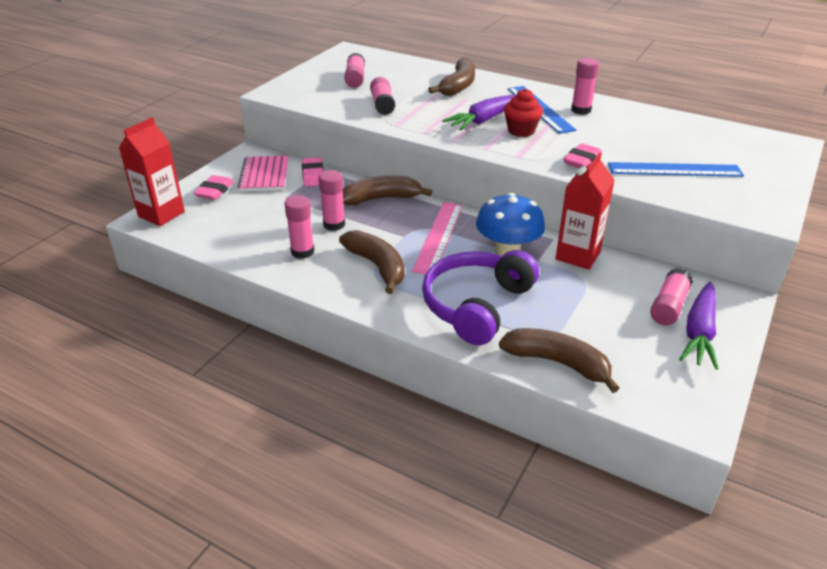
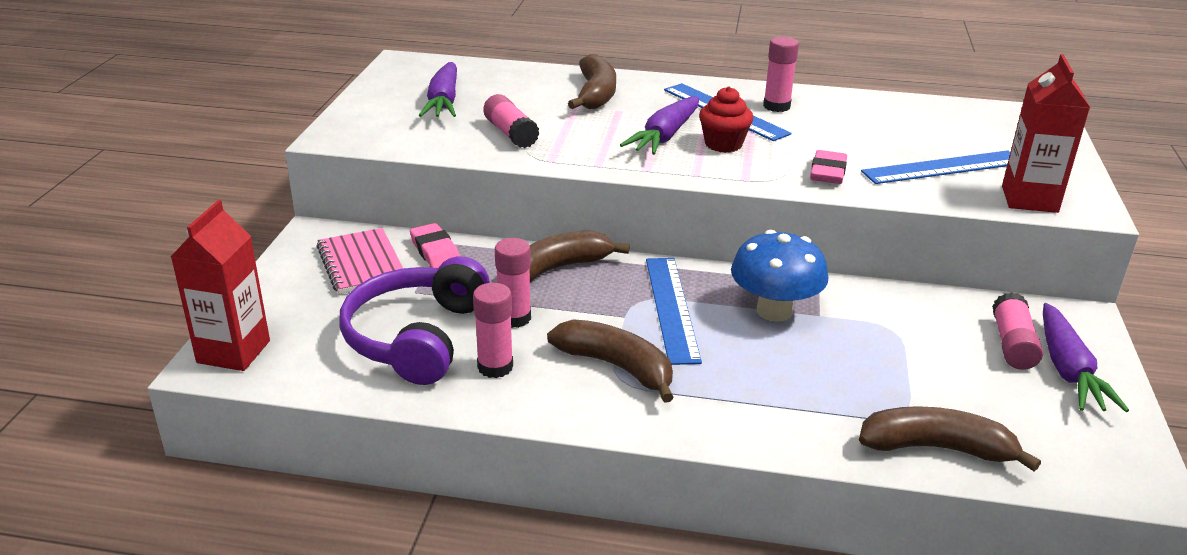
camera: 20 degrees left, 5 degrees down
(214, 191) = (297, 300): pink eraser -> none
(355, 79) = (443, 101): pink glue stick -> purple carrot
(438, 236) = (671, 308): pink ruler -> blue ruler
(476, 305) = (784, 393): purple headphones -> purple headphones (416, 337)
(578, 255) = (864, 300): red carton -> red carton (1029, 199)

